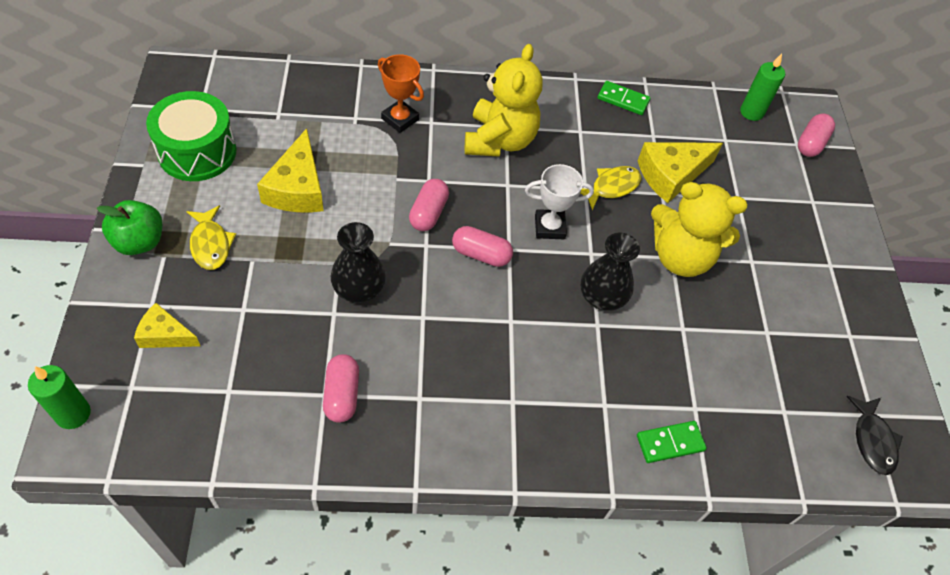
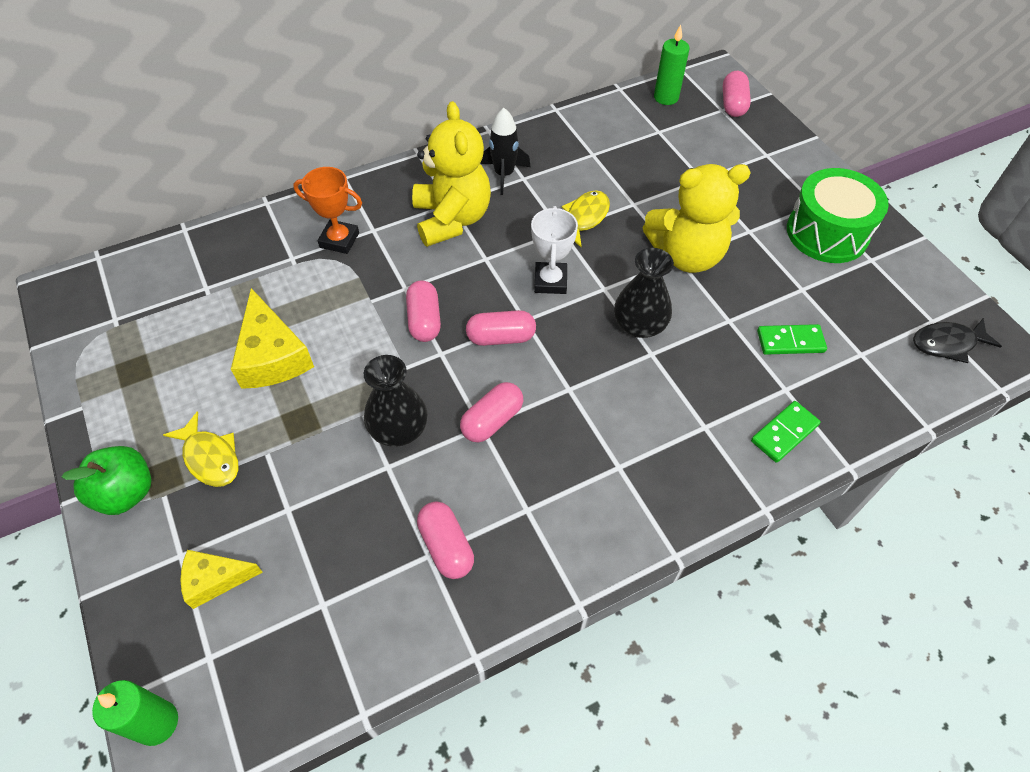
camera: 20 degrees left, 0 degrees up
(197, 151) = (137, 366): green drum -> green drum (827, 233)
(434, 316) = (492, 420): none -> pink capsule
(549, 227) = (550, 281): white trophy -> white trophy turned 60 degrees counterclockwise
(565, 121) = (504, 174): none -> black rocket
(623, 100) = (545, 133): green domino -> green domino (790, 341)
(671, 175) = (631, 184): yellow cheese -> none
(872, 440) = (947, 343): black fish -> black fish turned 105 degrees clockwise

